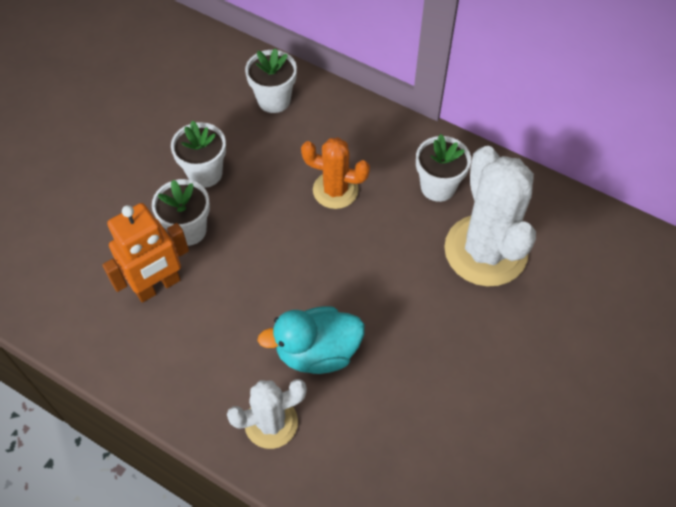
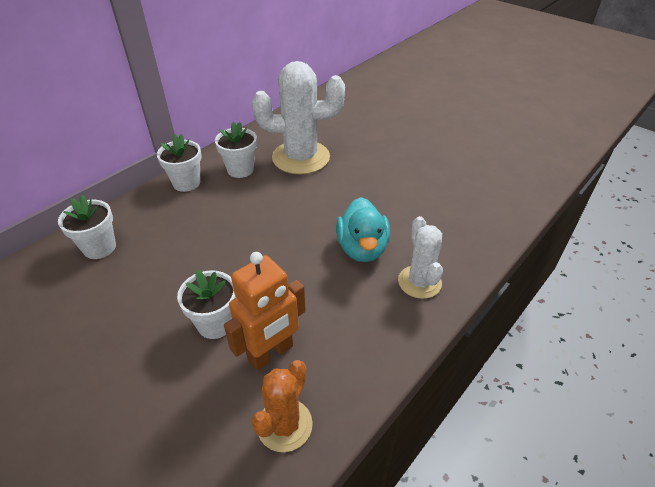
camera: 80 degrees left, 15 degrees down
(158, 286) = (271, 353): orange robot -> orange robot turned 75 degrees clockwise
(205, 173) = (155, 305): white flower pot -> white flower pot (186, 183)
(335, 190) = (218, 221): orange cactus -> orange cactus (284, 425)

